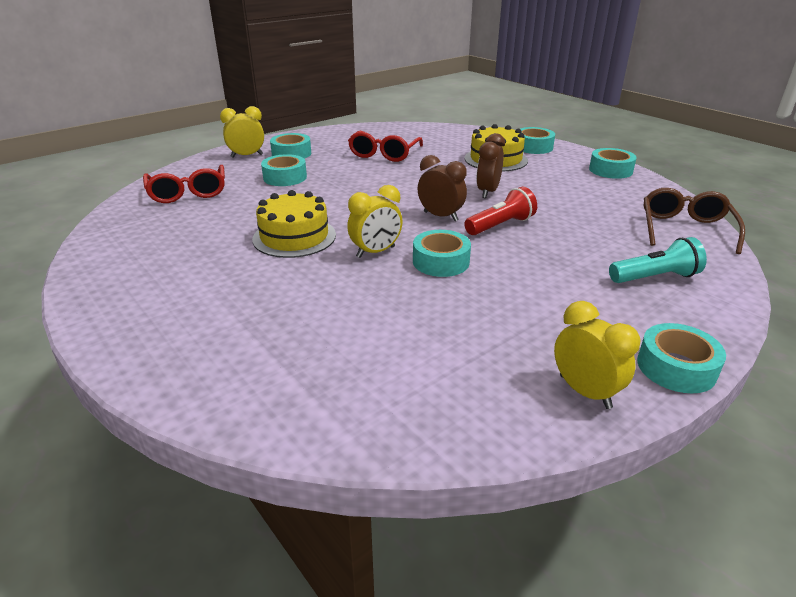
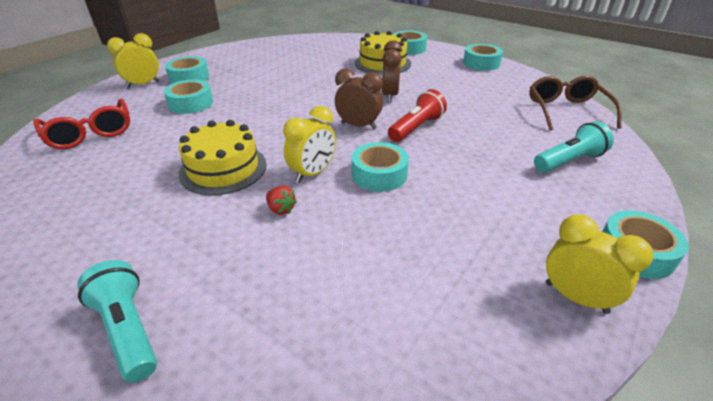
camera: 15 degrees left, 5 degrees up
(176, 343) = (128, 330): none -> turquoise flashlight
(333, 277) = (281, 209): none -> red strawberry
(384, 154) = (280, 68): red glasses -> none

